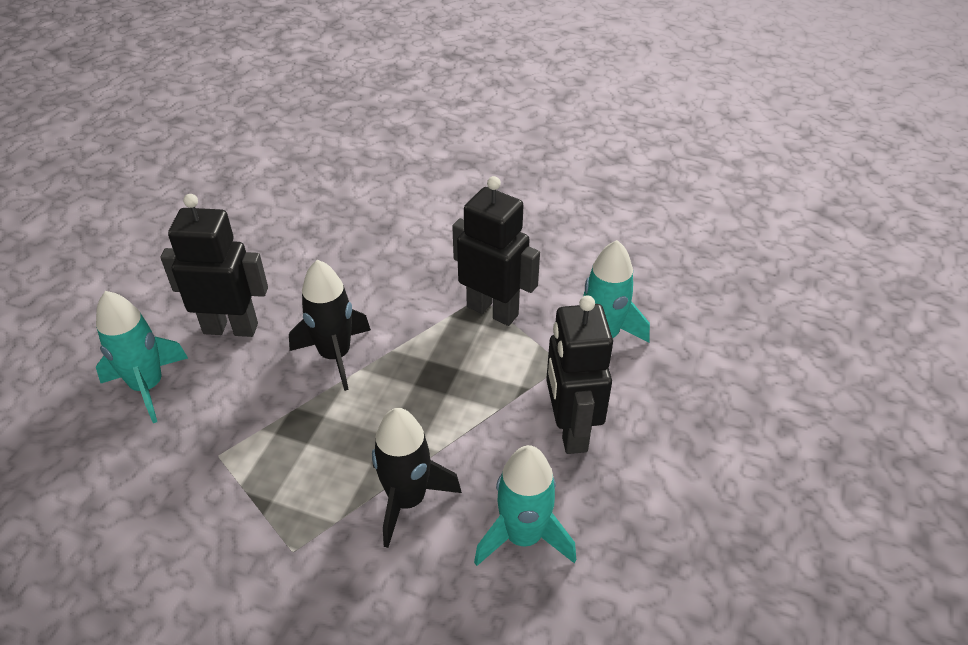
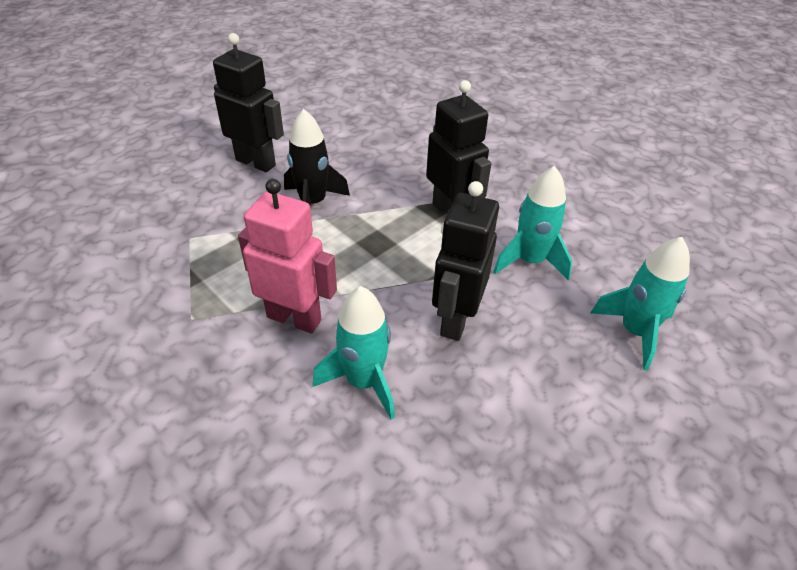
camera: 25 degrees right, 0 degrees up
(148, 386) = (178, 180): turquoise rocket -> turquoise rocket (635, 332)
(407, 500) = (294, 318): black rocket -> pink robot

